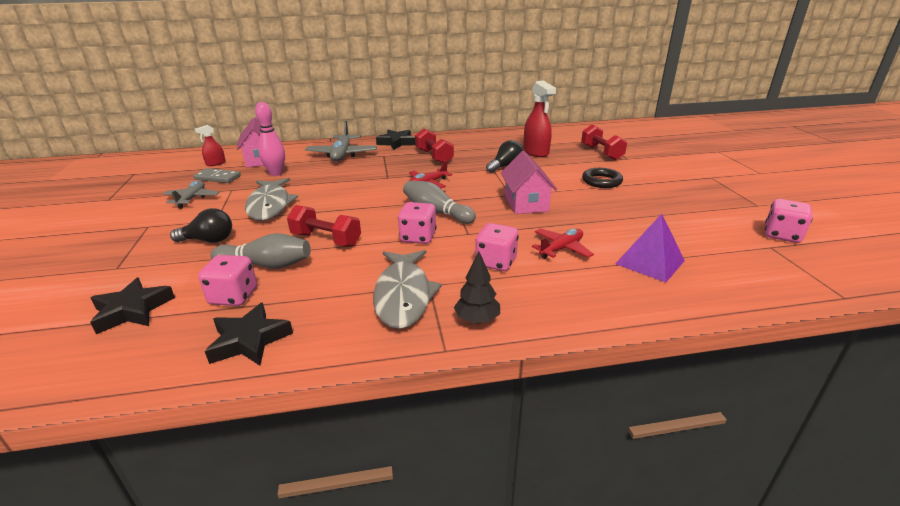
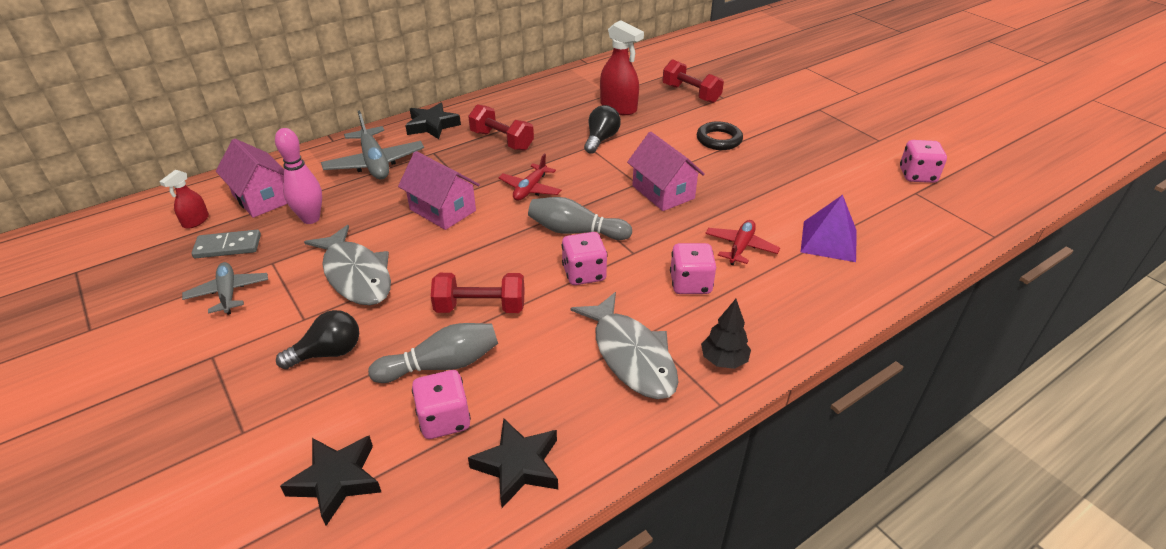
camera: 25 degrees left, 10 degrees up
(358, 184) = (443, 210): none -> pink house

